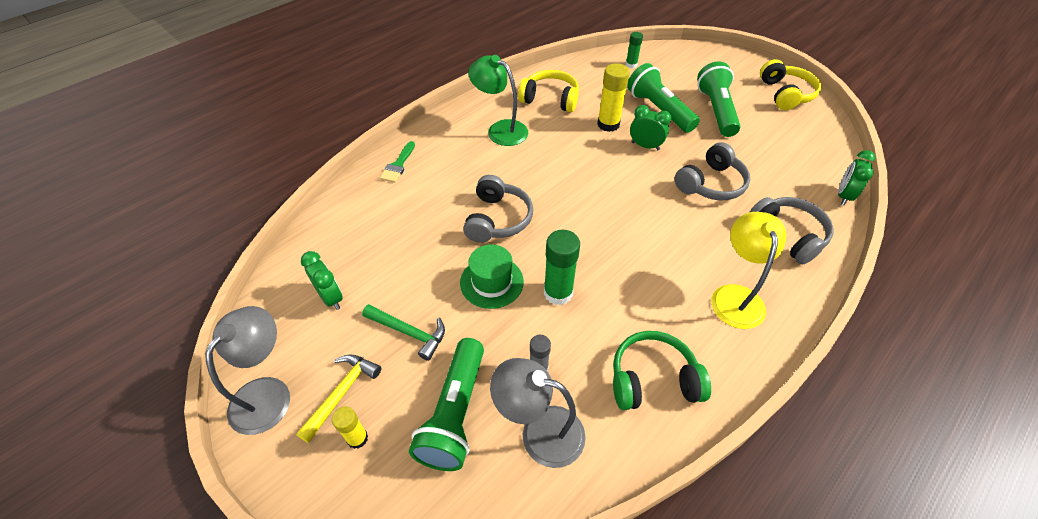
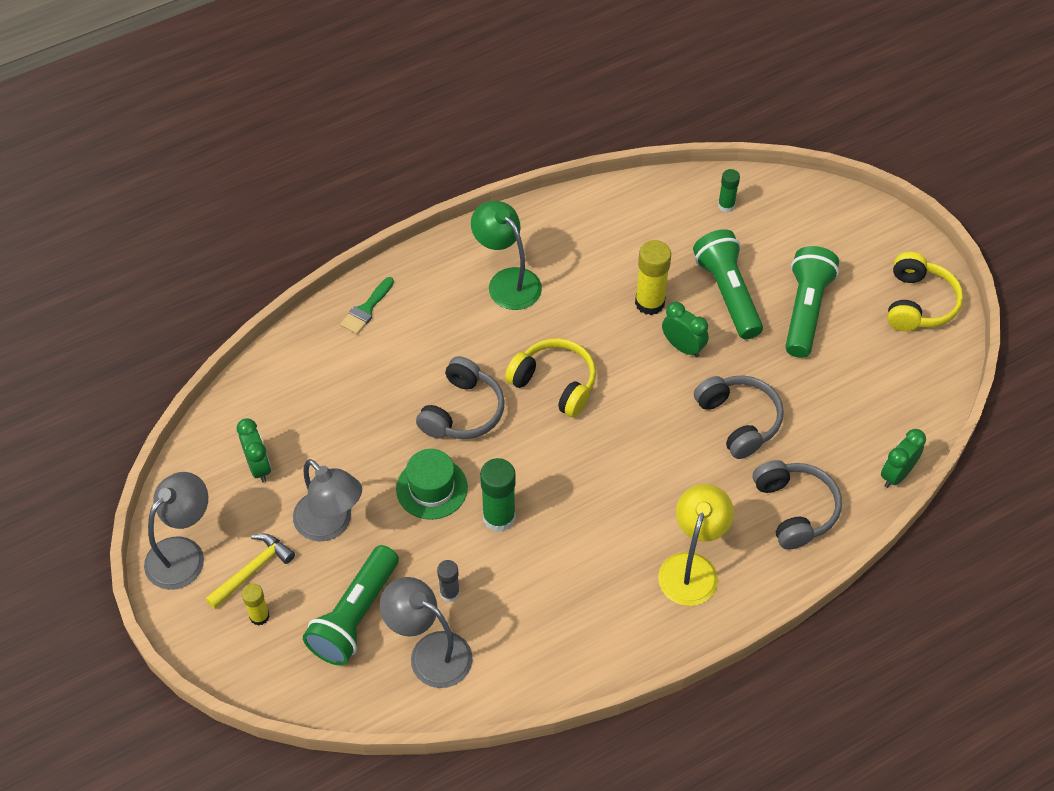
camera: 15 degrees right, 5 degrees up
(409, 333) = (331, 524): green hammer -> grey lamp
(550, 99) = (589, 244): yellow headphones -> yellow headphones (554, 384)
(653, 379) = (560, 632): green headphones -> none
(711, 184) = (739, 421): grey headphones -> grey headphones turned 90 degrees counterclockwise

